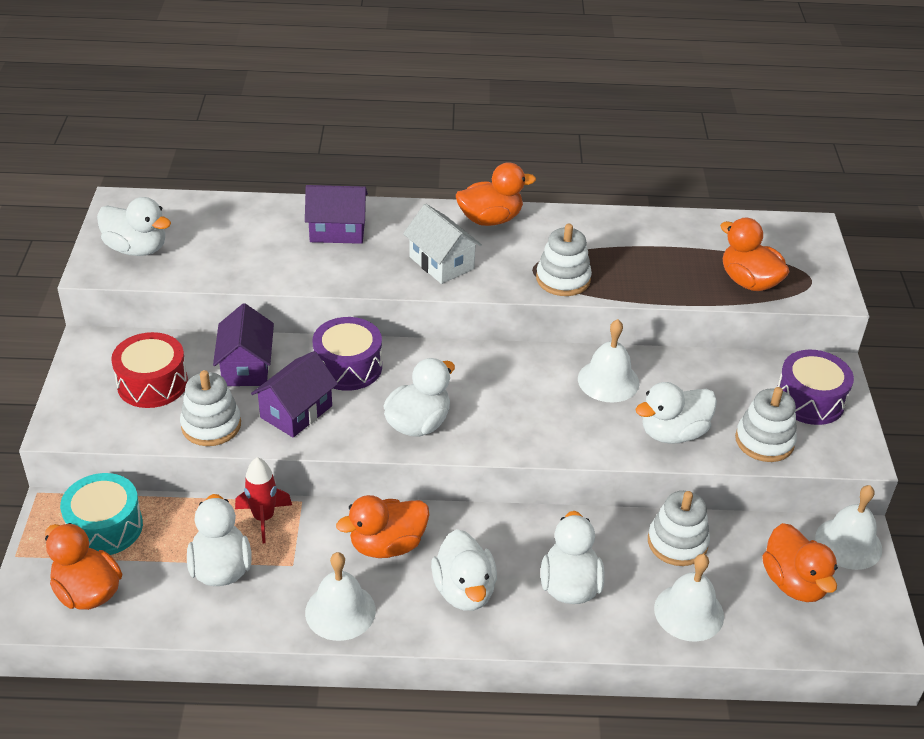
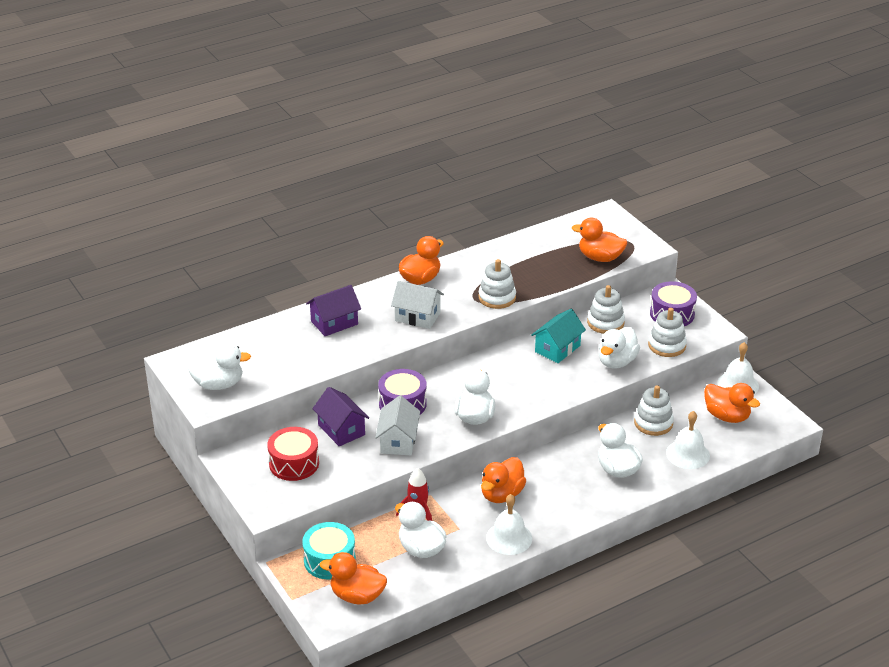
camera: 30 degrees left, 5 degrees down
(211, 425) = (356, 470): white stacking toy -> white stacking toy (605, 323)
(296, 411) = (398, 441): purple house -> white house
(464, 591) = (565, 497): white duck -> none
(608, 380) = (557, 348): white bell -> turquoise house

